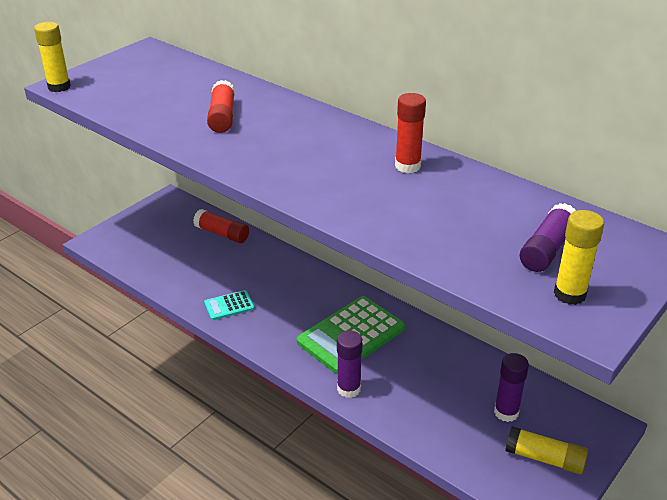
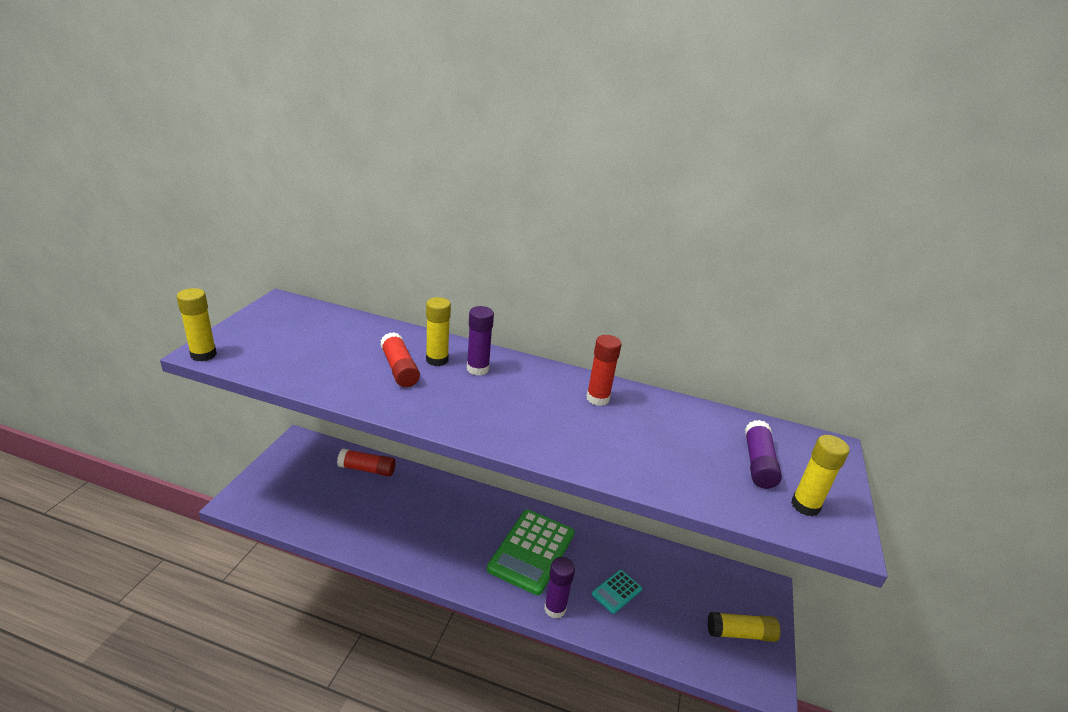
camera: 25 degrees left, 5 degrees down
(229, 306) = (406, 546): turquoise calculator -> turquoise calculator (616, 592)
(263, 113) = (437, 360): none -> yellow glue stick
(506, 412) = (691, 596): purple glue stick -> purple glue stick (477, 369)

